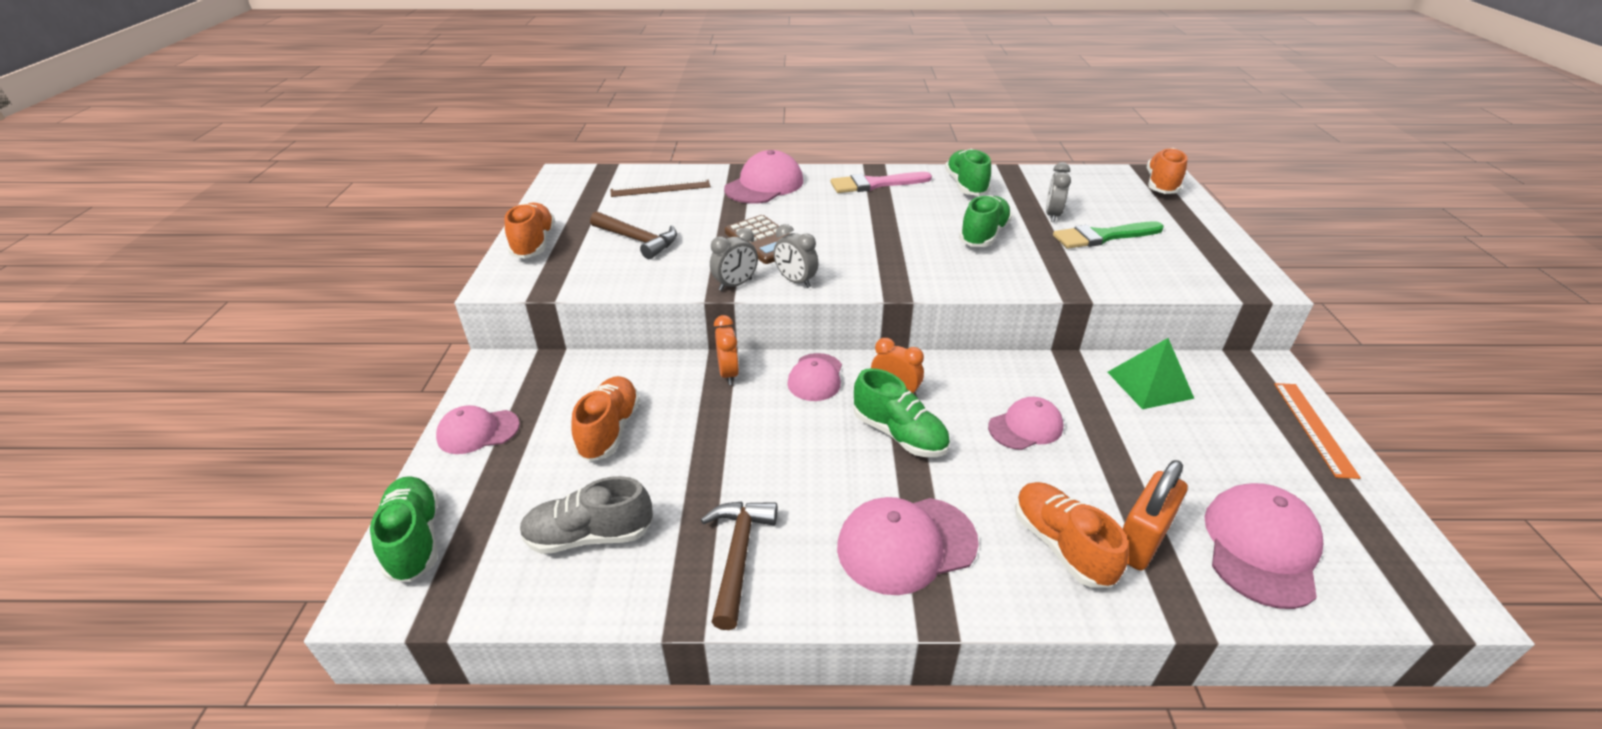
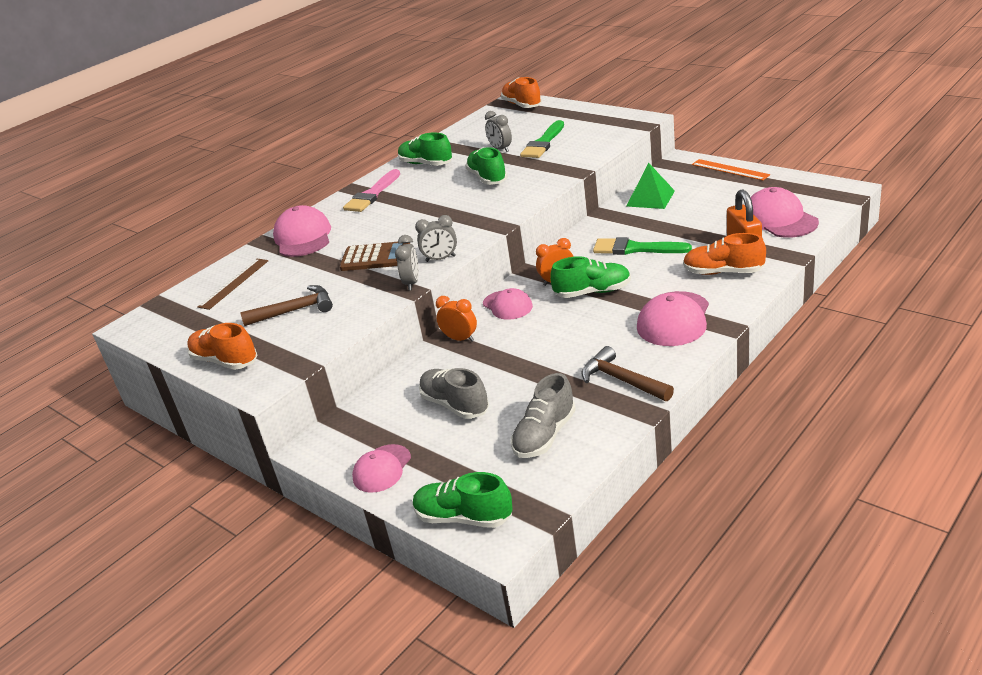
camera: 45 degrees left, 5 degrees down
(609, 430) = (455, 405): orange shoe -> grey shoe
(1025, 427) = (635, 249): pink cap -> green brush

